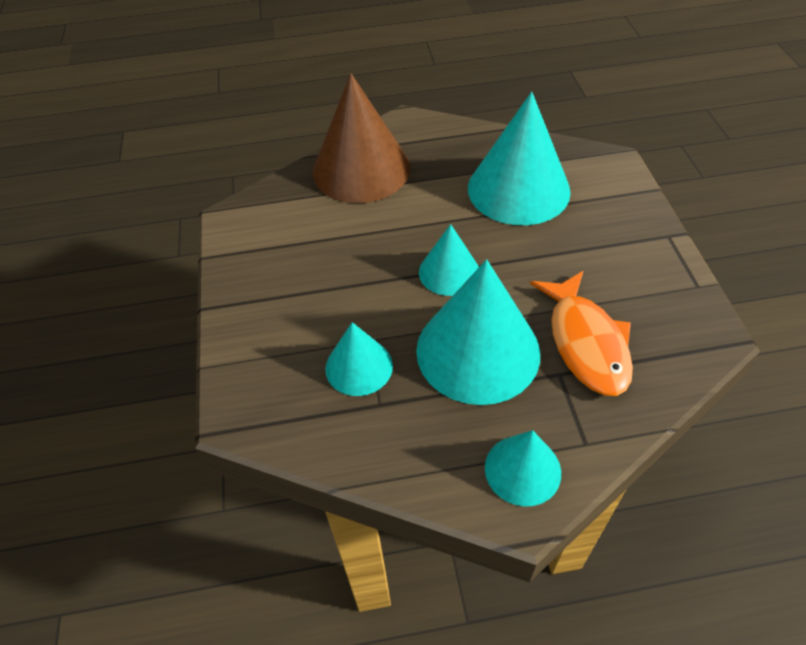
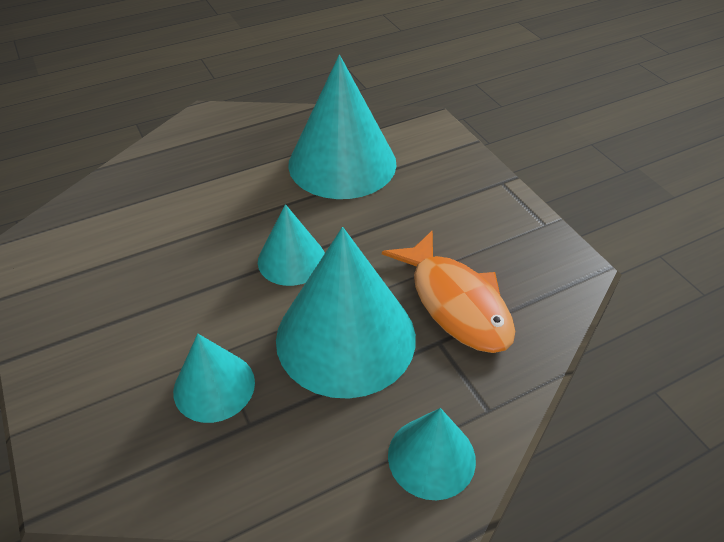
camera: 20 degrees left, 5 degrees down
(361, 169) = (167, 171): brown cone -> none

